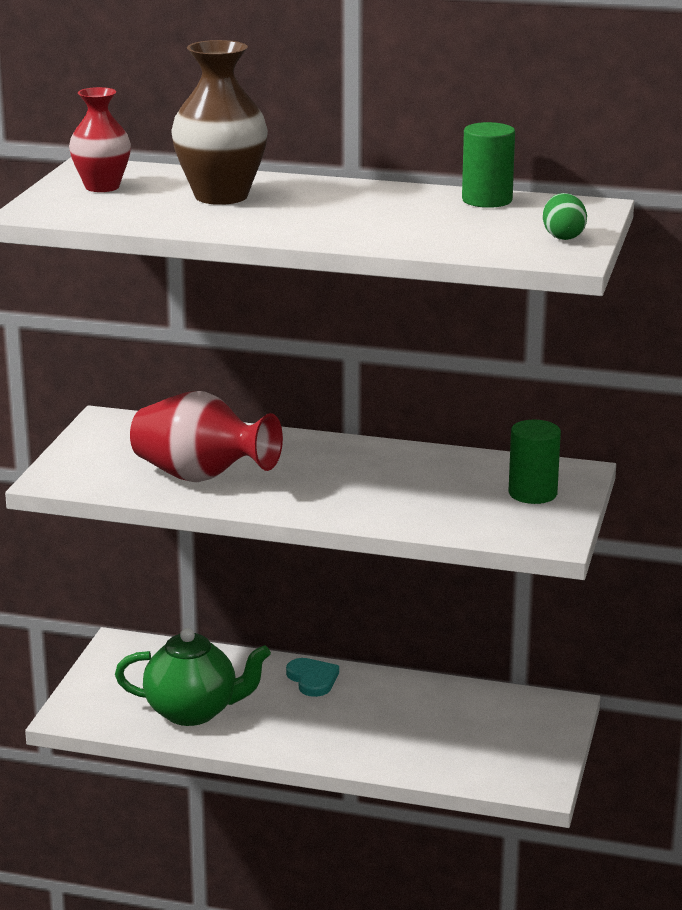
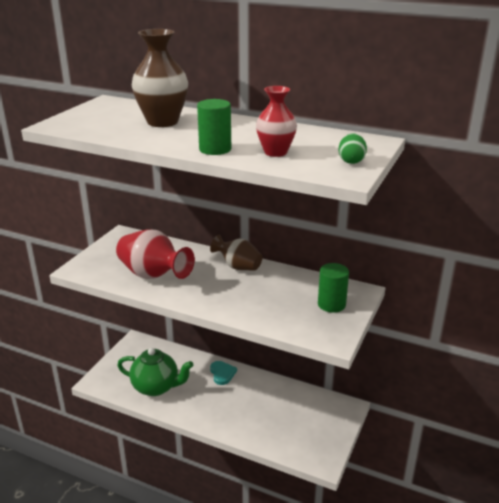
camera: 10 degrees right, 5 degrees up
(102, 187) = (102, 112): red vase -> red vase (275, 152)
(348, 453) = (238, 267): none -> brown vase
(487, 200) = (314, 133): green cylinder -> green cylinder (215, 149)

